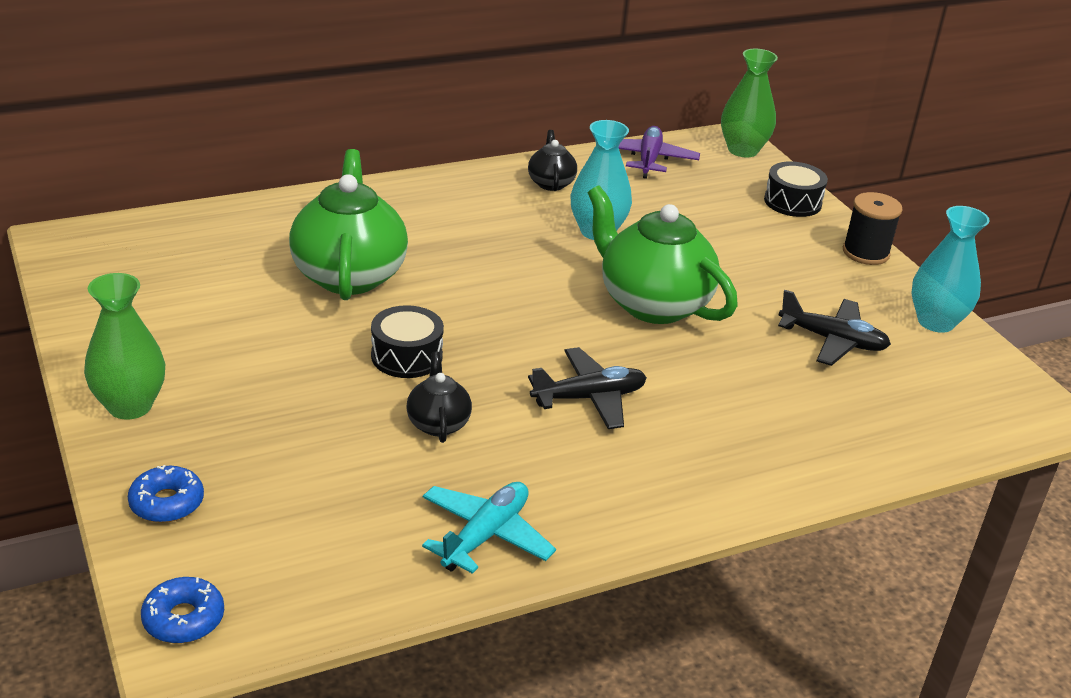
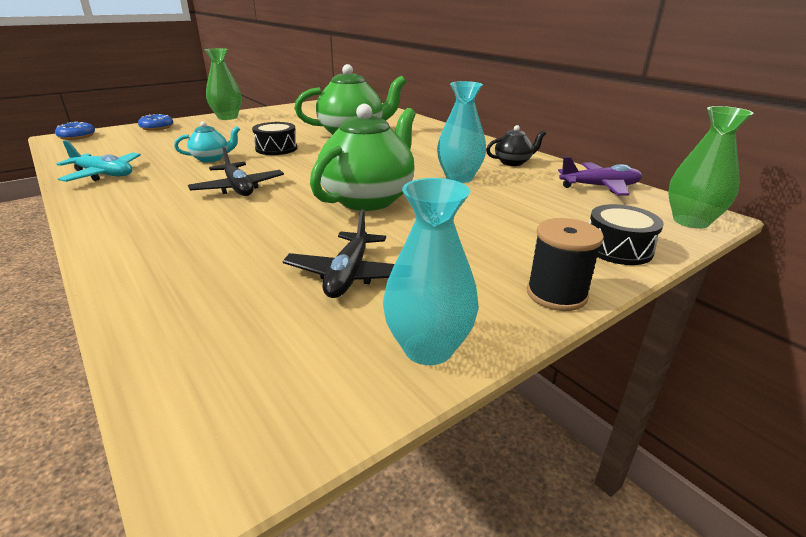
camera: 80 degrees right, 5 degrees down
(438, 423) = (211, 159): black teapot -> turquoise teapot

